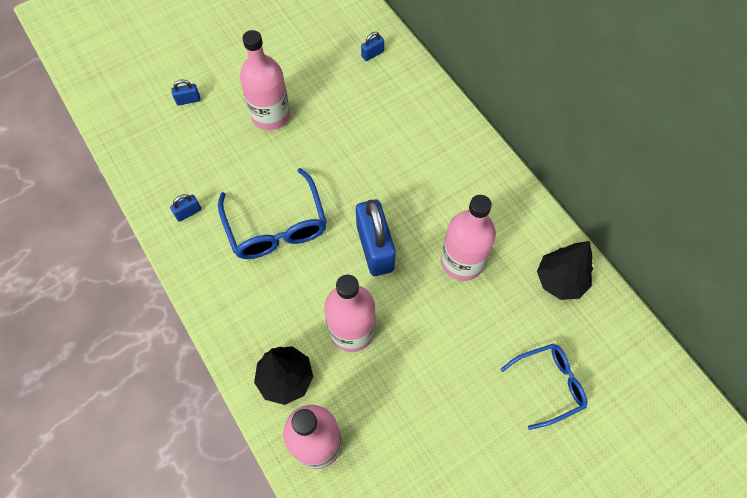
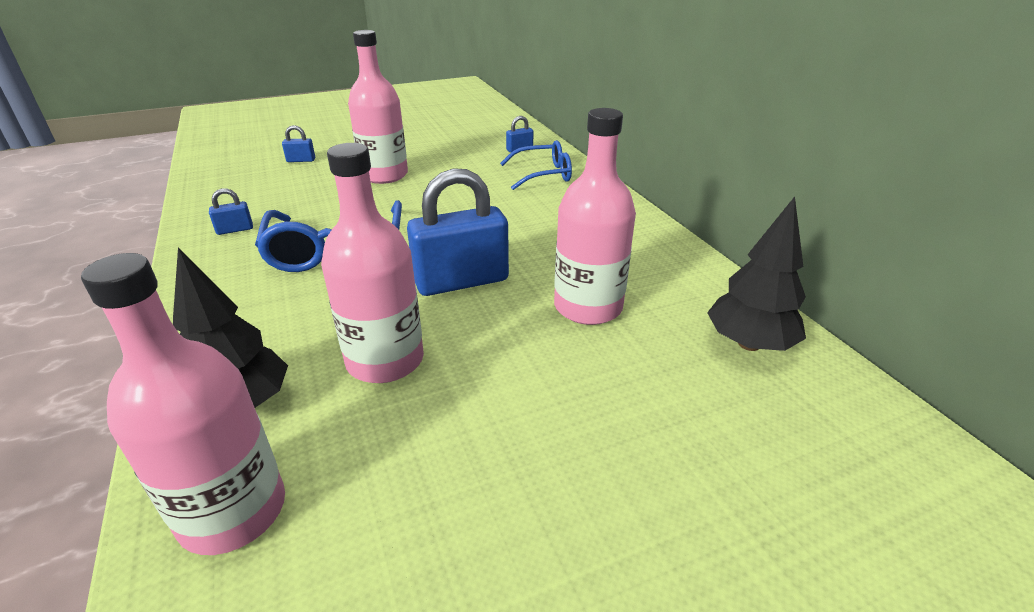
camera: 10 degrees right, 30 degrees down
(375, 248) = (461, 281): blue padlock -> blue padlock turned 75 degrees clockwise
(549, 385) = (731, 483): blue glasses -> blue glasses (543, 174)

